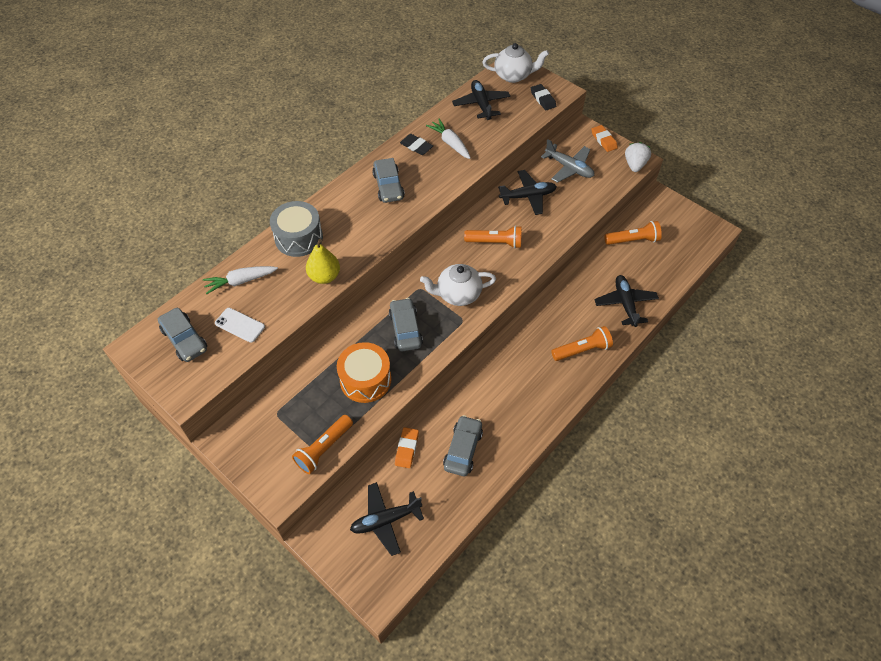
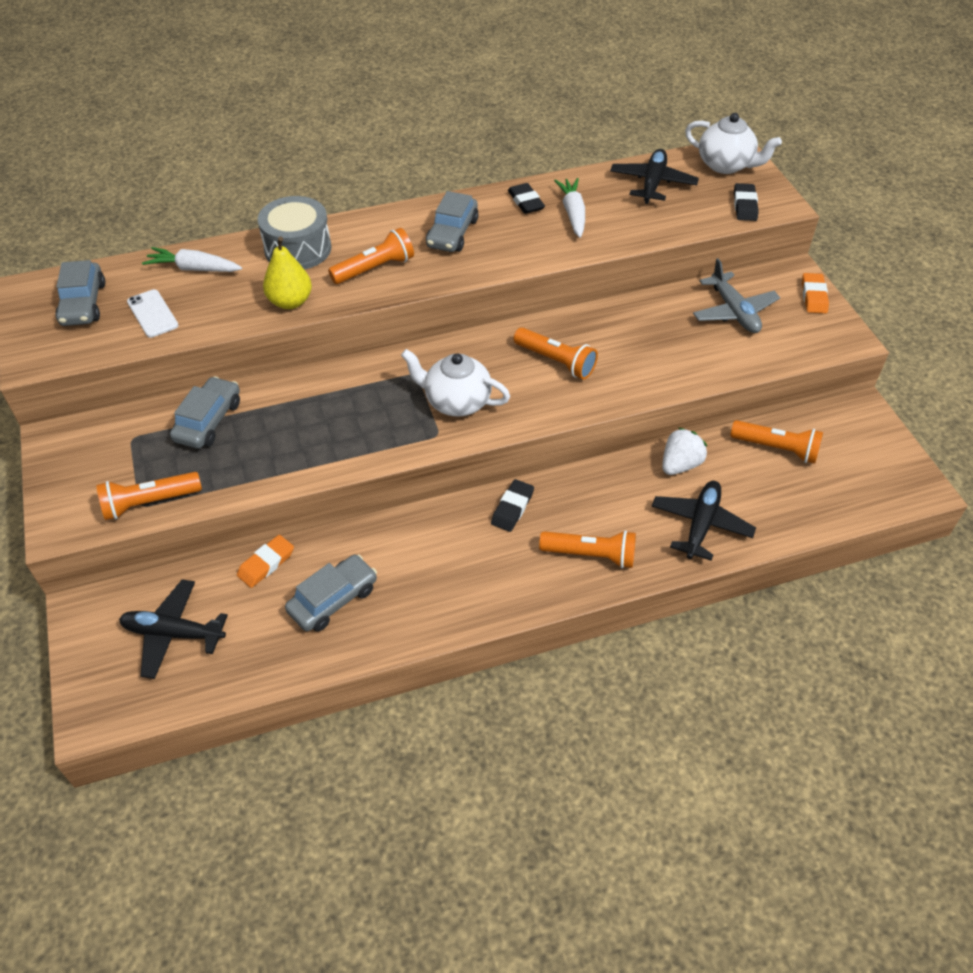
camera: 30 degrees right, 5 degrees down
(359, 231) = (375, 268): none -> orange flashlight
(365, 380) = (261, 449): orange drum -> none
(405, 329) = (357, 413): grey car -> grey car (208, 421)
(521, 343) = (512, 508): none -> black eraser
(528, 196) = (646, 324): black plane -> none
(635, 165) = (837, 344): white strawberry -> white strawberry (680, 464)

